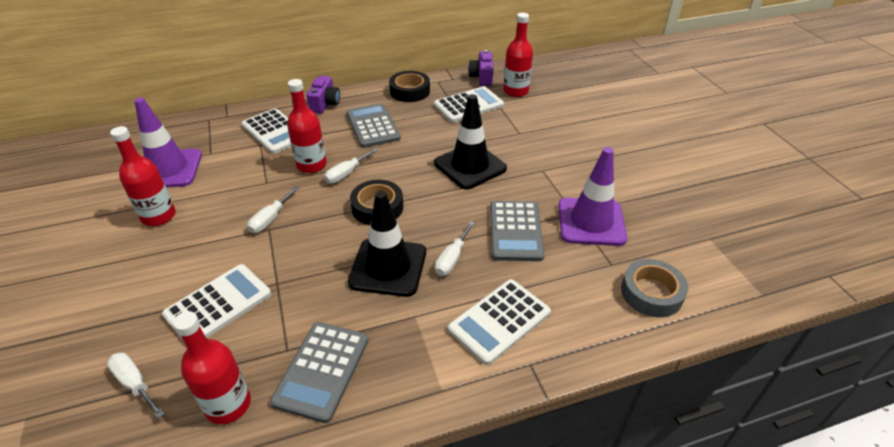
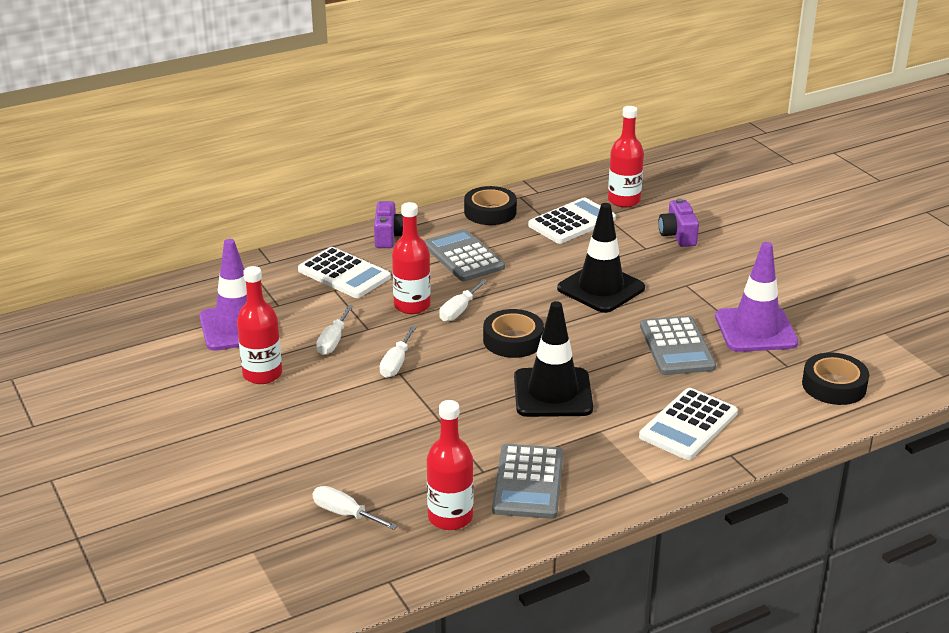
camera: 10 degrees left, 10 degrees down
(218, 305) = (388, 444): white calculator -> none
(452, 259) = (618, 379): white screwdriver -> white screwdriver (333, 341)
(482, 77) = (575, 187): purple camera -> purple camera (677, 235)
(651, 293) = (834, 385): grey tape -> black tape

